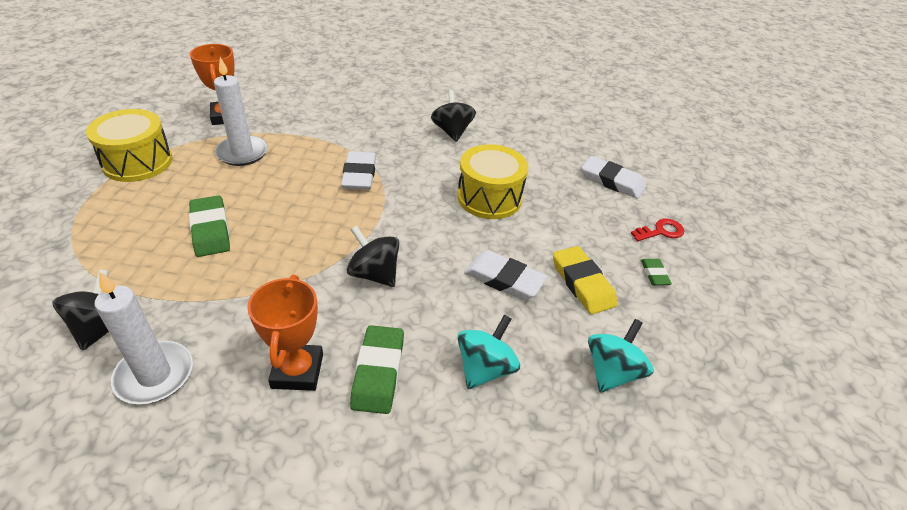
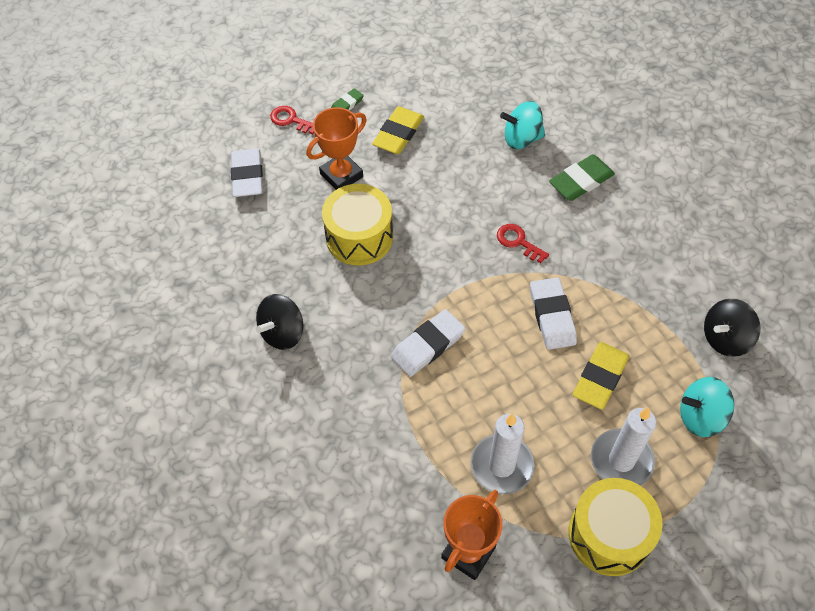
camera: 125 degrees left, 15 degrees up
(154, 375) = (709, 276): white candle -> white candle (621, 460)
(210, 230) = (600, 378): green eraser -> yellow eraser
(297, 371) = (625, 216): orange trophy -> orange trophy (341, 175)
(374, 274) = (518, 242): black spinning top -> red key
(504, 279) = (441, 173): white eraser -> white eraser (552, 316)
(612, 372) = (458, 87): turquoise spinning top -> turquoise spinning top (700, 417)

